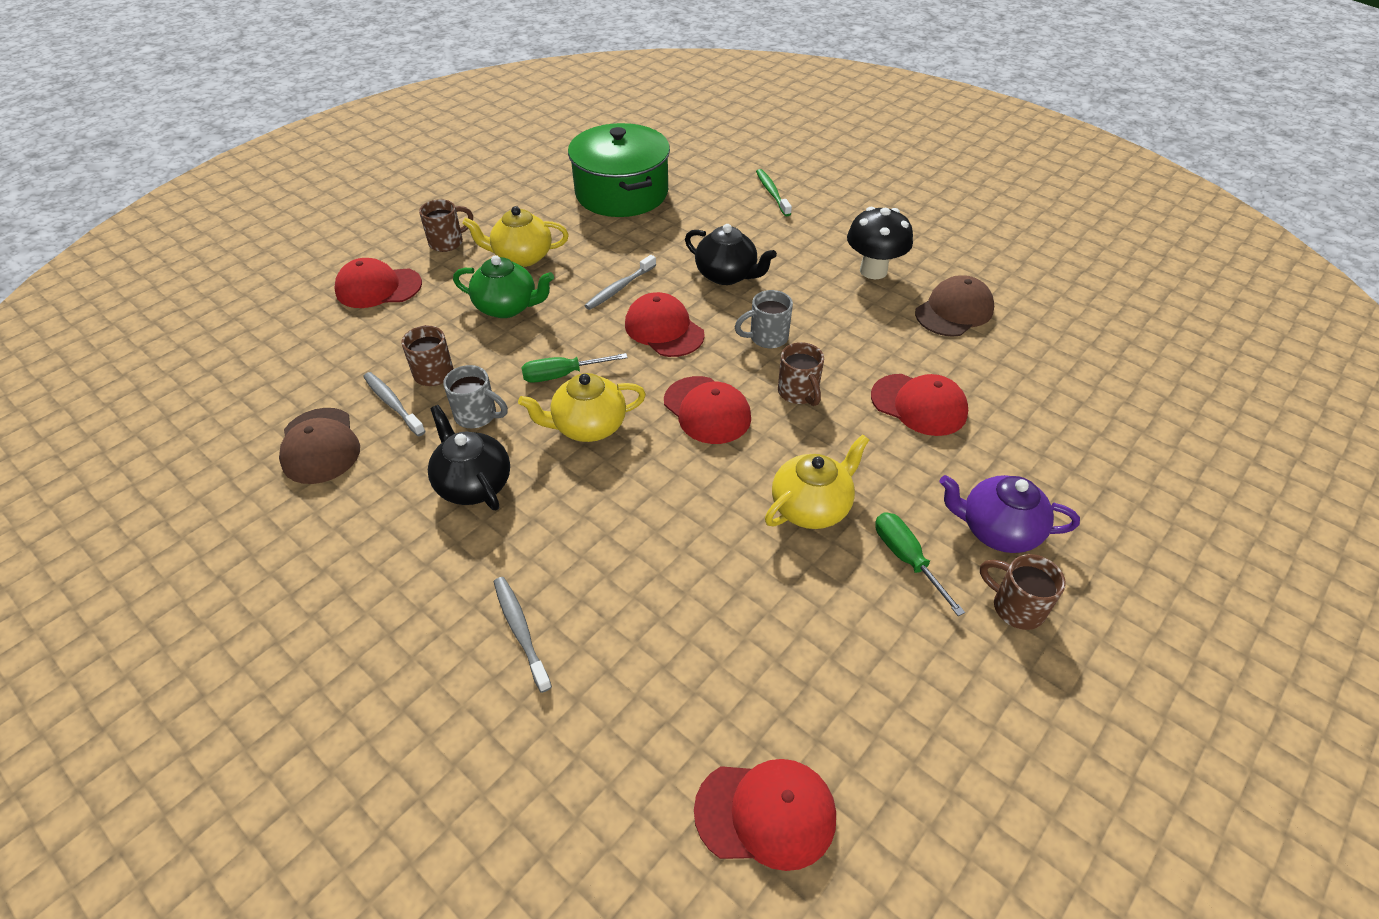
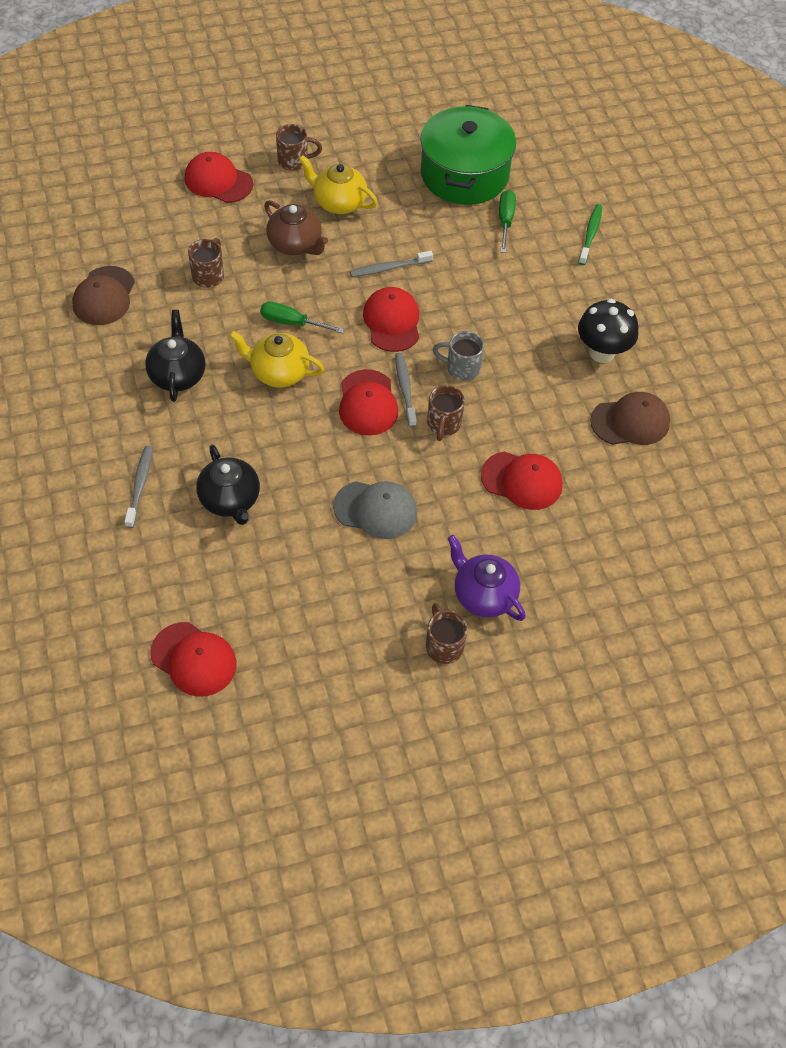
camera: 30 degrees right, 10 degrees up
(393, 404) = (167, 287): grey toothbrush -> grey toothbrush (405, 389)
(477, 416) = (214, 325): grey mug -> none
(507, 307) = (295, 244): green teapot -> brown teapot
(727, 275) = (480, 297): black teapot -> black teapot (230, 500)
(811, 507) = (375, 510): yellow teapot -> grey cap
(906, 558) = (404, 577): green screwdriver -> green screwdriver (505, 220)
(919, 405) = (522, 480): red cap -> red cap turned 45 degrees counterclockwise

